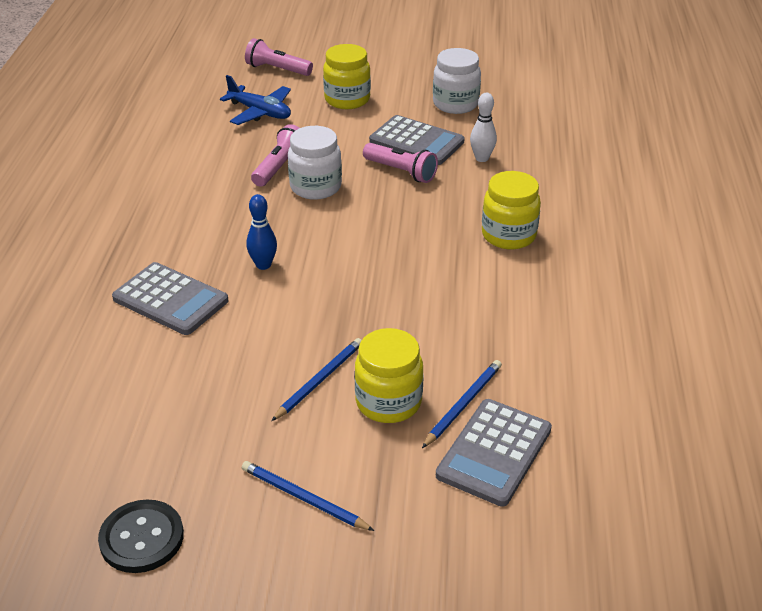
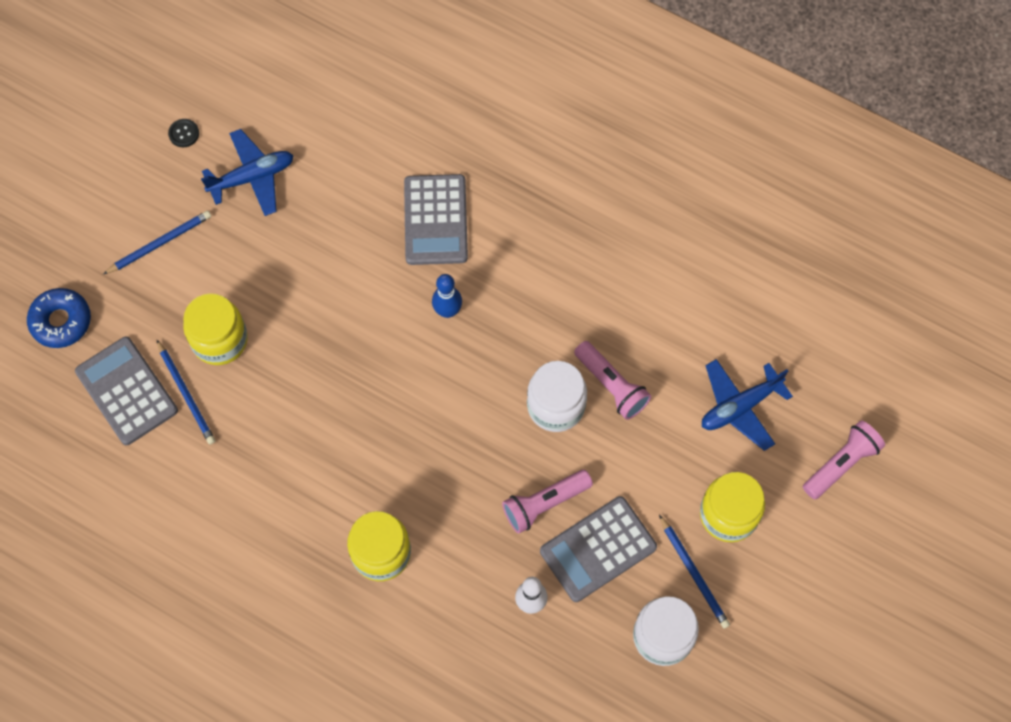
camera: 115 degrees right, 30 degrees up
(142, 538) = (184, 133): black button -> black button, size x0.51
(170, 300) = (435, 220): grey calculator -> grey calculator turned 60 degrees counterclockwise
(178, 450) = (252, 177): none -> blue plane
(319, 380) = (272, 300): blue pencil -> blue pencil (694, 573)
(455, 549) = (61, 321): none -> blue donut

